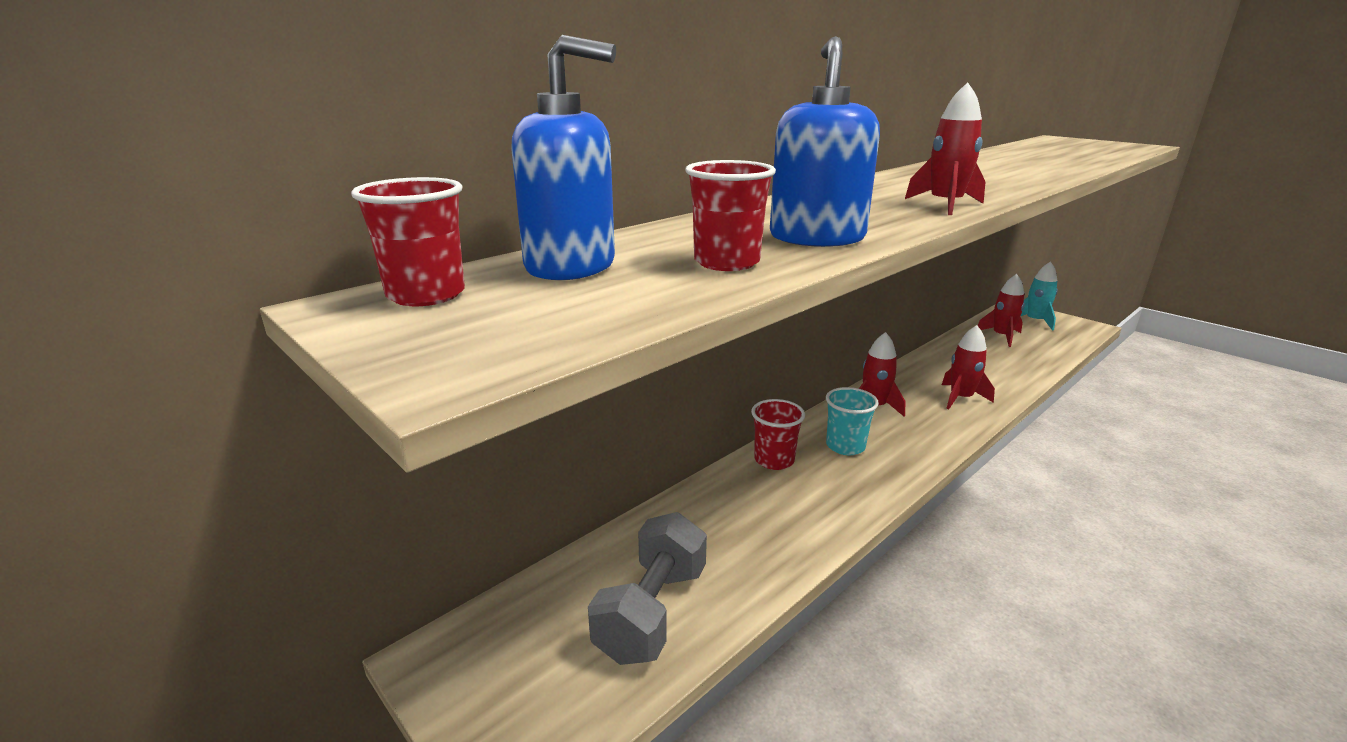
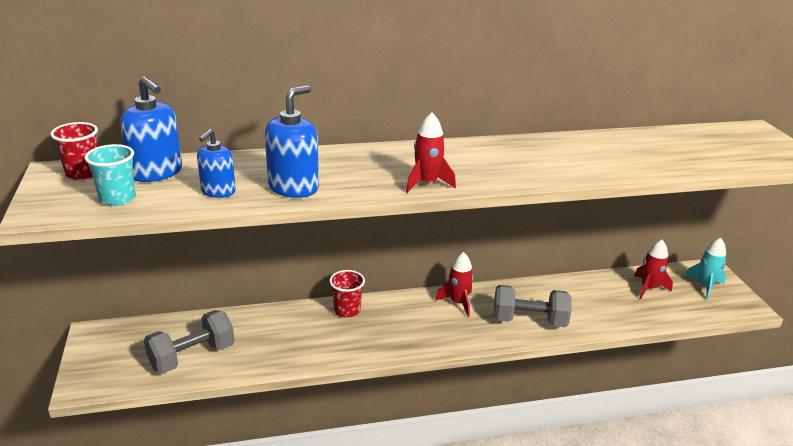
camera: 30 degrees right, 5 degrees up
(726, 262) = (218, 191): red cup -> blue soap dispenser
(845, 446) = (400, 319): turquoise cup -> turquoise cup (117, 198)
(961, 398) = (529, 320): red rocket -> grey dumbbell

